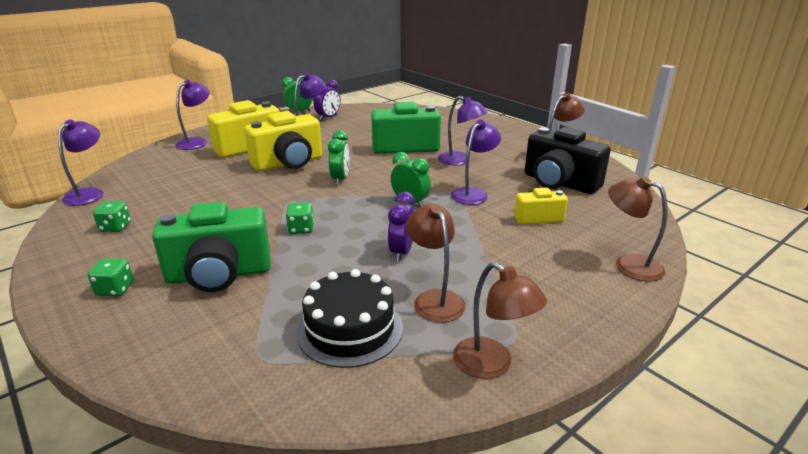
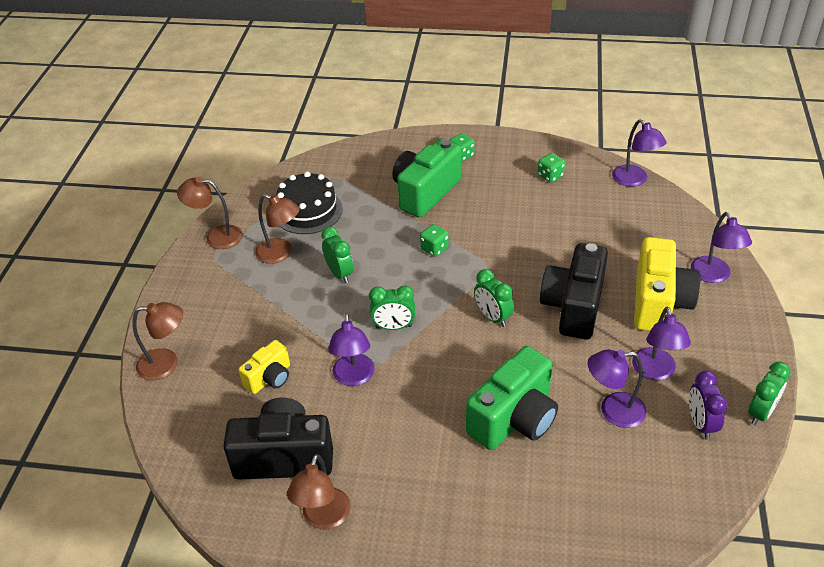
camera: 140 degrees right, 15 degrees up
(288, 163) = (573, 307): yellow camera -> black camera
(401, 252) = (339, 273): purple clock -> green clock
(460, 161) = (423, 431): purple lamp -> purple lamp (613, 411)

